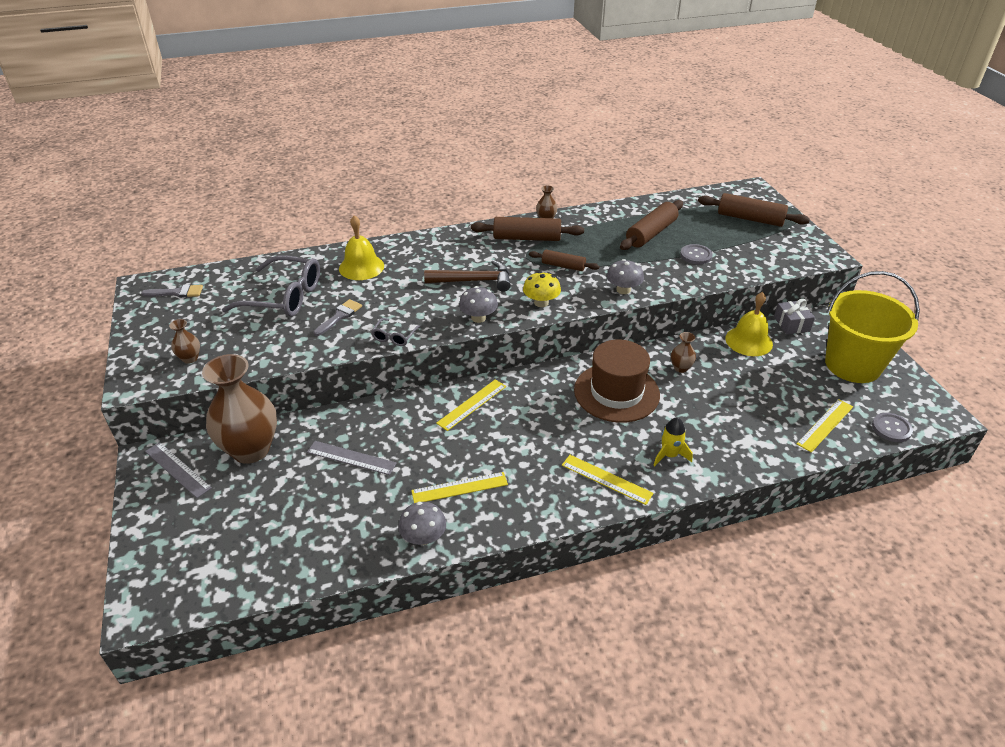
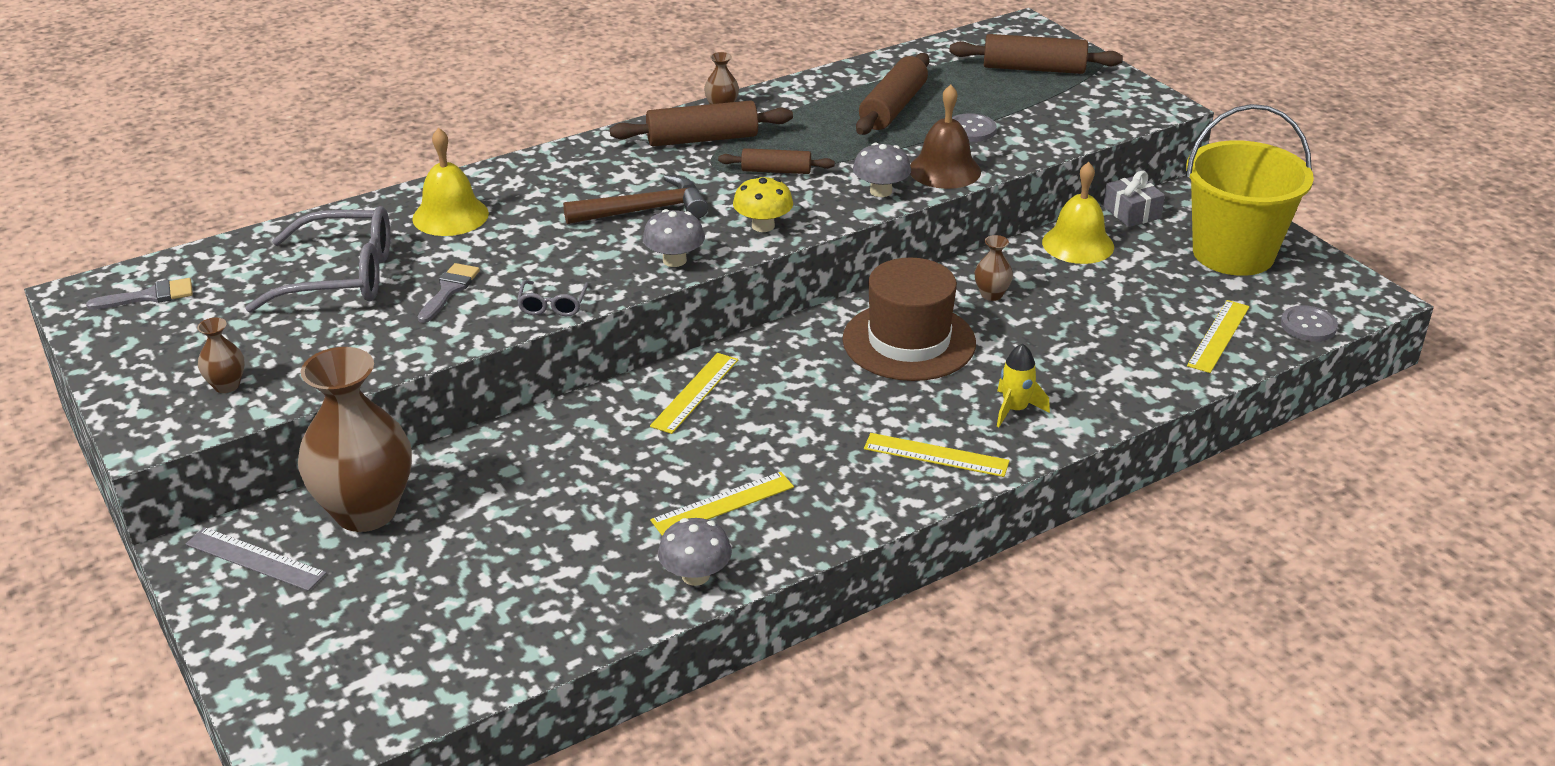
camera: 15 degrees left, 5 degrees down
(351, 457) = (536, 494): grey ruler -> none
(669, 281) = (944, 170): none -> brown bell

